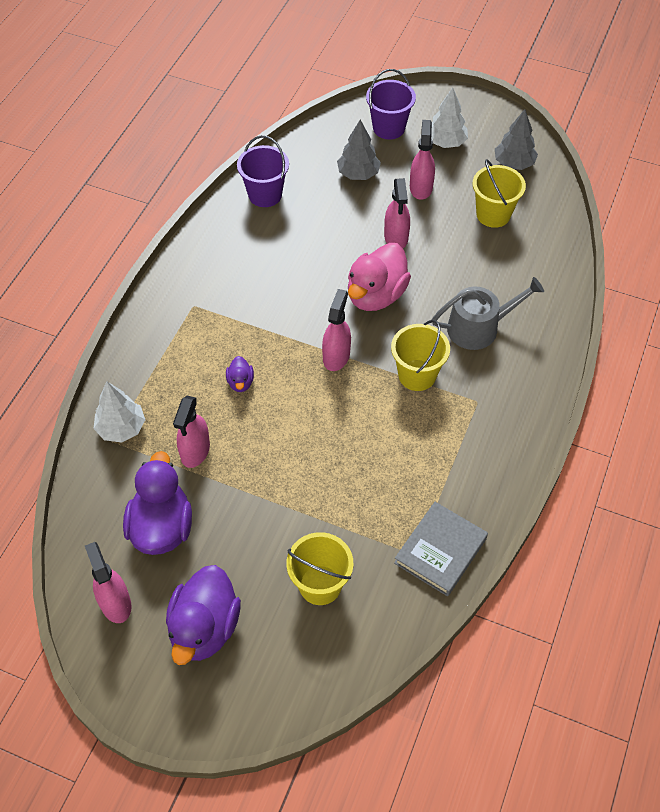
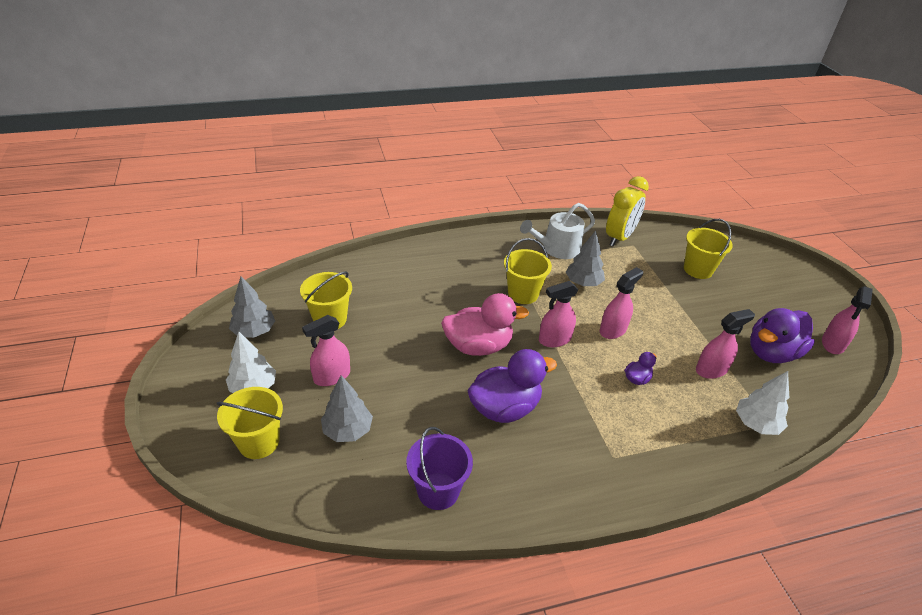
camera: 130 degrees left, 15 degrees down
(204, 628) = (782, 299): purple duck -> purple duck (505, 408)
(389, 128) = (259, 442): purple bucket -> yellow bucket
(392, 442) = (583, 283): none -> grey tree
(396, 237) = (407, 364): pink spray bottle -> pink spray bottle (613, 330)
(440, 551) = (619, 237): grey book -> yellow clock
(467, 463) = (557, 248): none -> white watering can
(479, 327) = (452, 282): grey watering can -> none

